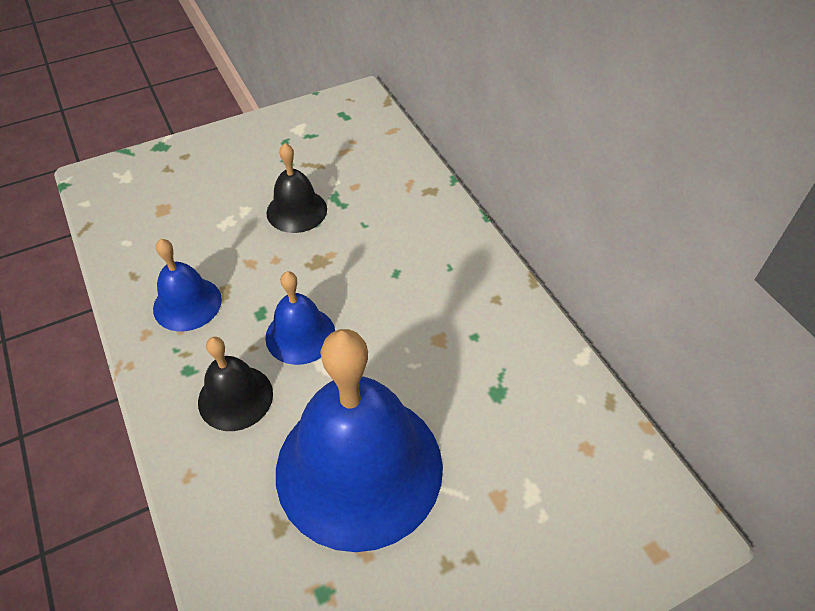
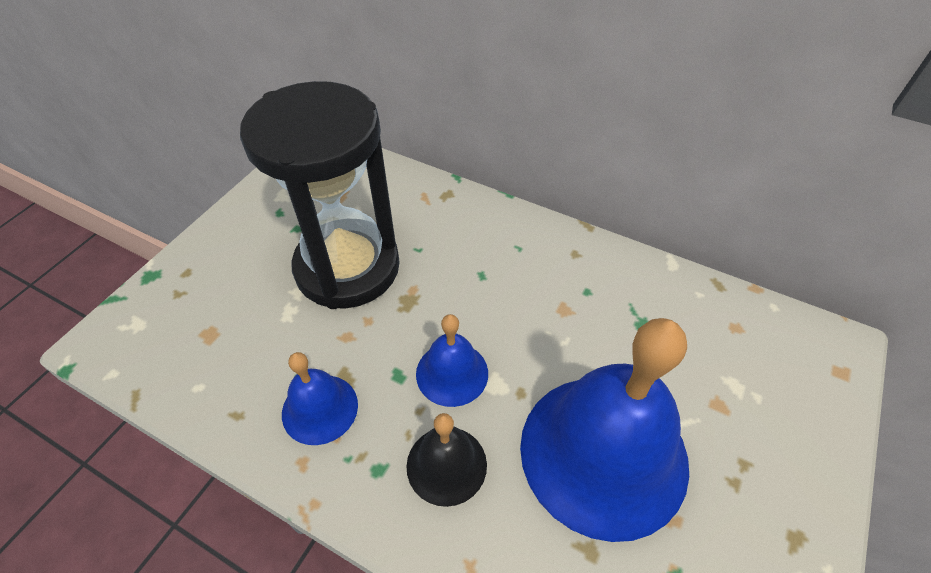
camera: 35 degrees left, 0 degrees up
(296, 210) = (347, 267): black bell -> black hourglass

